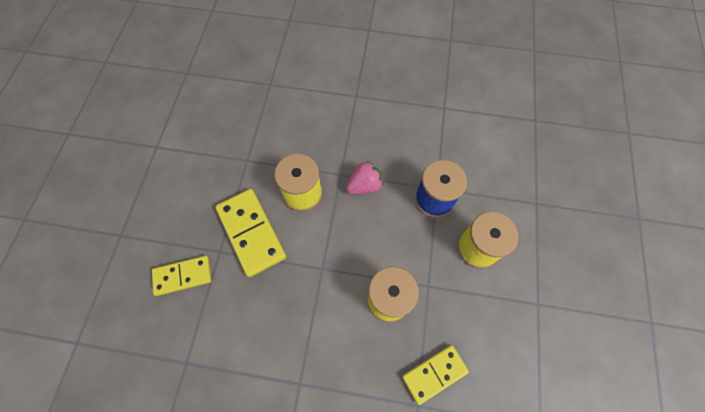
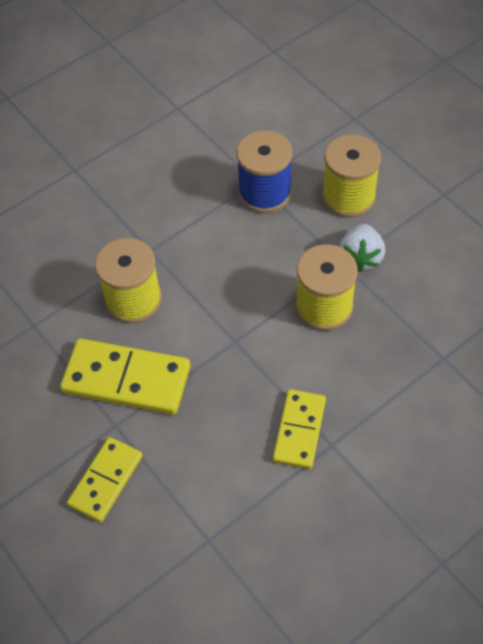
camera: 45 degrees left, 10 degrees down
(364, 186) = (186, 239): pink strawberry -> none
(434, 373) = (428, 322): yellow domino -> yellow domino (299, 430)
(442, 291) = (360, 257): none -> white strawberry

